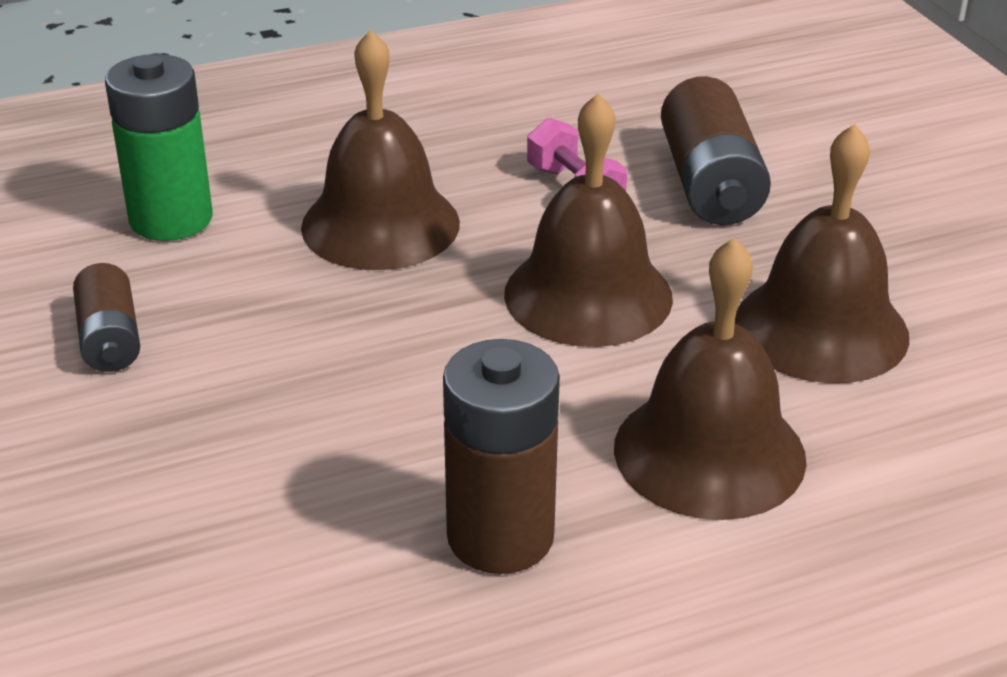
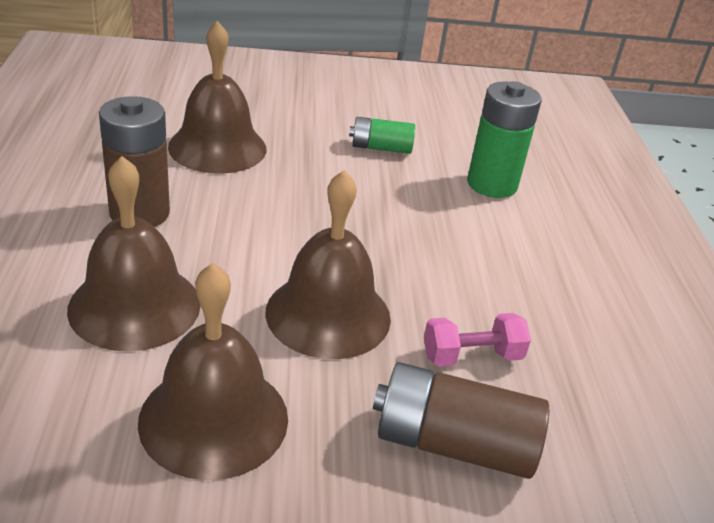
camera: 105 degrees right, 0 degrees up
(110, 339) = (380, 148): brown battery -> green battery
(380, 224) = (456, 253): brown bell -> brown bell (217, 147)

